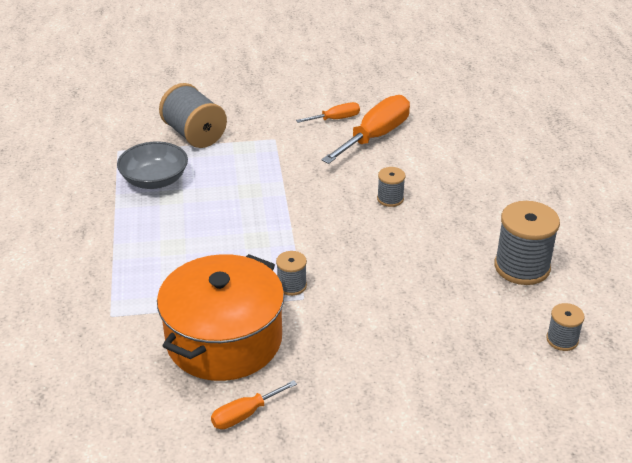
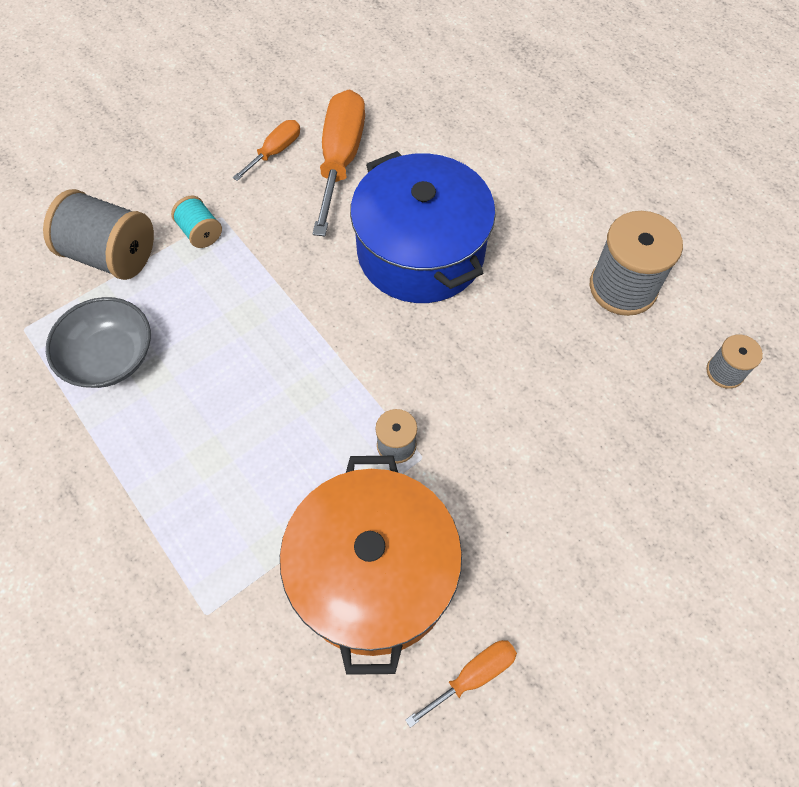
camera: 30 degrees left, 25 degrees up
(244, 414) = (473, 676): orange screwdriver -> orange screwdriver turned 150 degrees counterclockwise
(256, 142) = (200, 232): none -> turquoise spool
(390, 199) = (420, 252): grey spool -> blue pot

